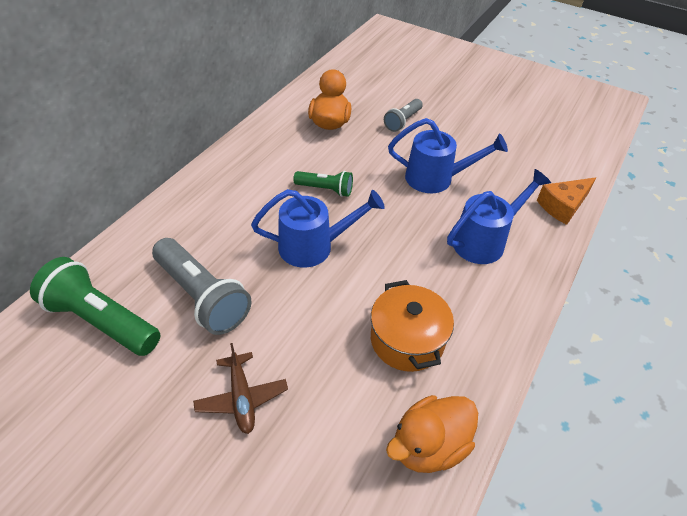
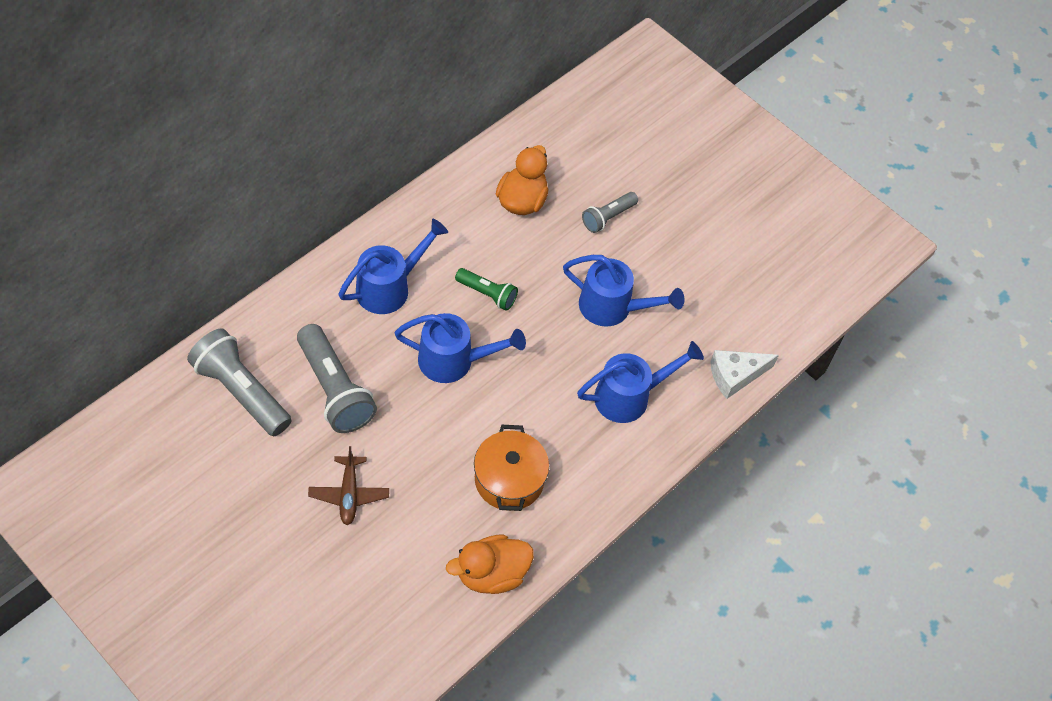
camera: 10 degrees right, 10 degrees up
(101, 321) = (241, 392): green flashlight -> grey flashlight
(236, 201) = (390, 287): none -> blue watering can
(563, 206) = (735, 376): orange cheese -> white cheese

